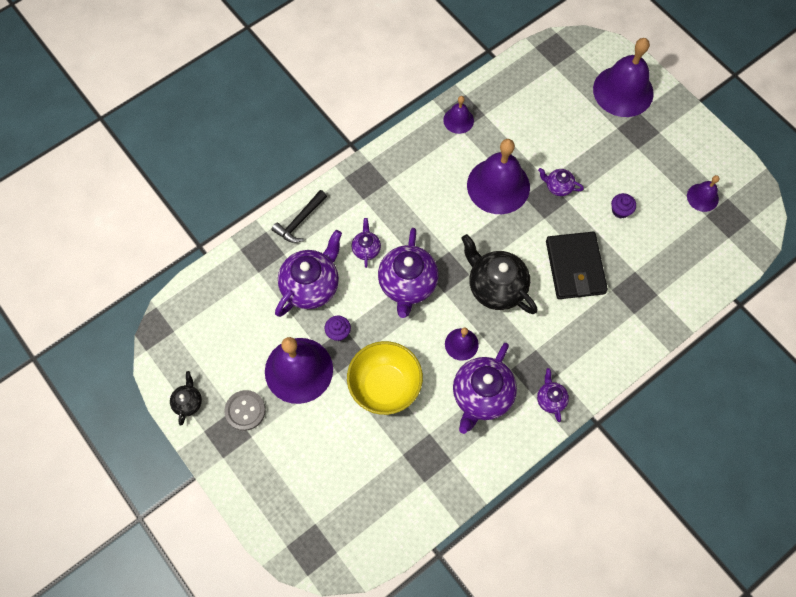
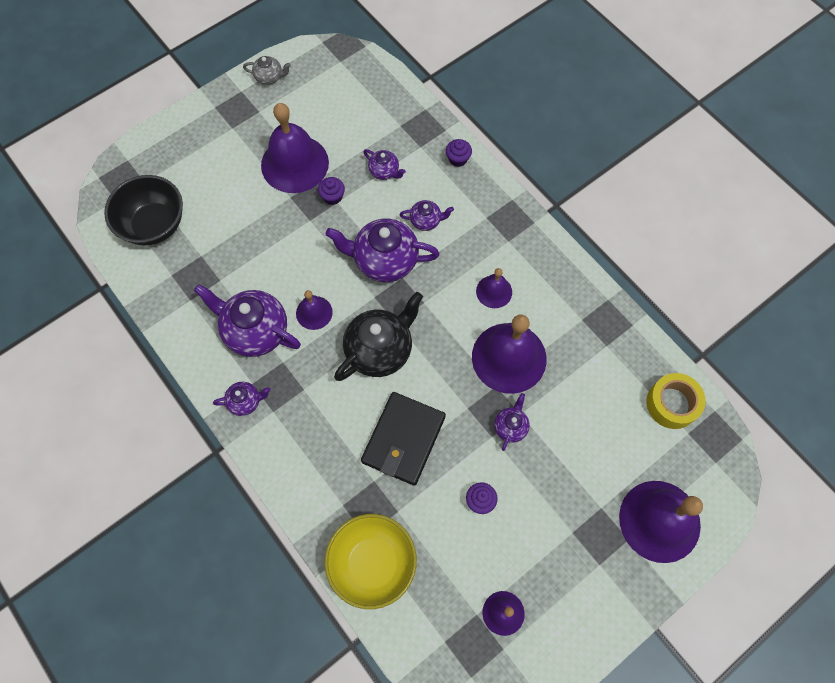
camera: 90 degrees right, 0 degrees up
(188, 402) = (269, 77): black teapot -> grey teapot
(245, 410) = (257, 121): grey button -> none
(300, 221) = (458, 159): black hammer -> purple cupcake
(311, 286) = (384, 171): purple teapot -> purple teapot, size x0.50
(367, 506) = (154, 225): none -> black bowl
(385, 386) = (273, 239): yellow bowl -> yellow bowl (372, 563)
(458, 120) = (595, 316): purple bell -> purple bell (494, 291)
(531, 74) = (672, 404): none -> yellow tape
(575, 267) = (403, 439): black wallet -> black wallet turned 60 degrees counterclockwise

